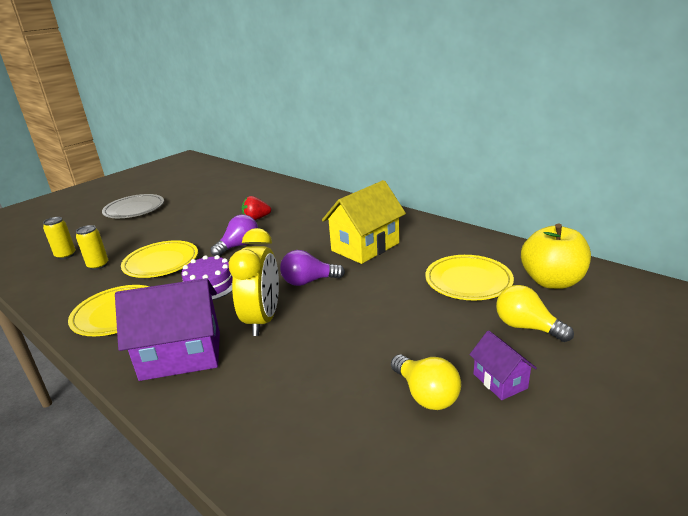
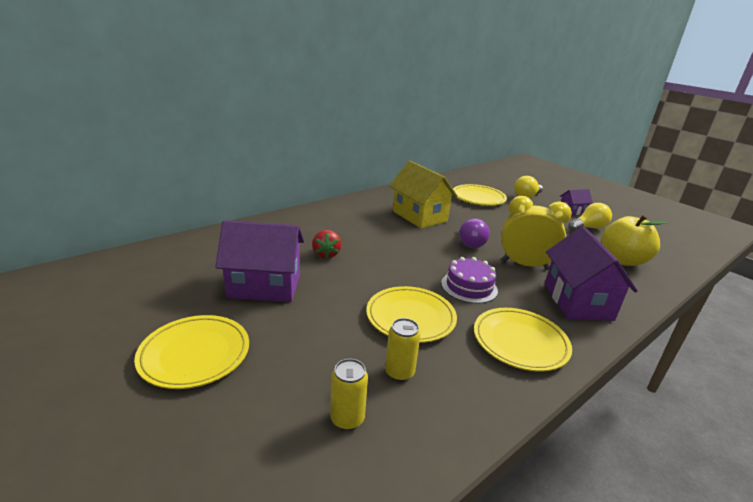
camera: 85 degrees left, 0 degrees up
(134, 209) = (195, 354): grey plate -> yellow plate
(205, 209) = (264, 286): none -> purple house
(239, 246) = (390, 268): purple light bulb -> none
(551, 281) = (481, 182): yellow apple -> yellow apple (622, 260)

